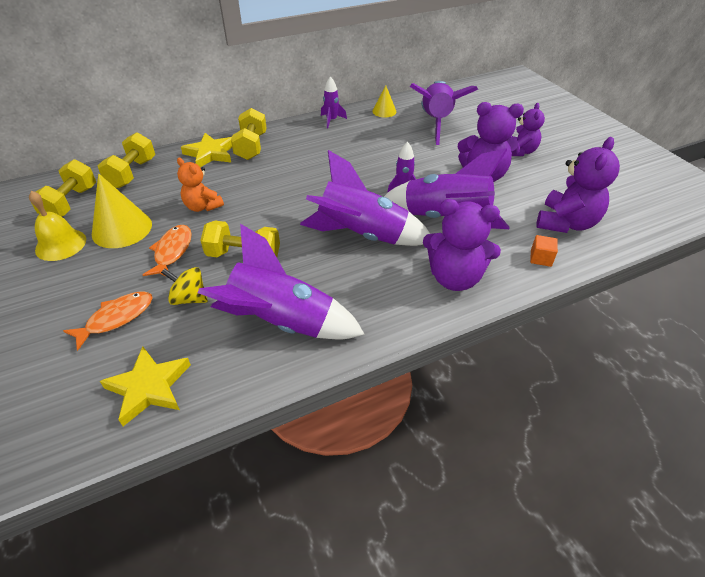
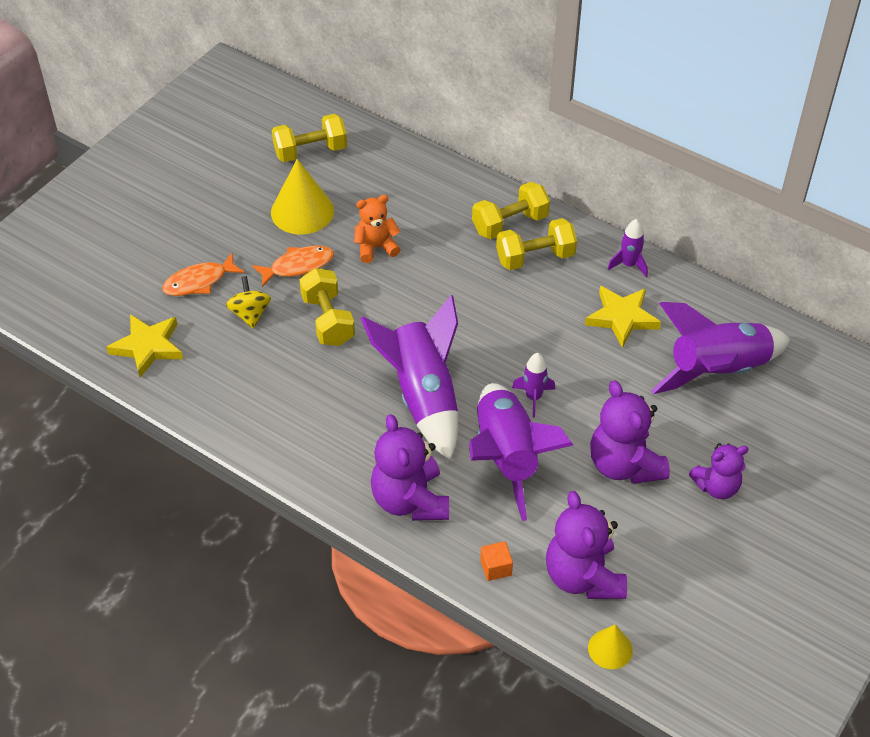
camera: 60 degrees right, 5 degrees up
(61, 244) = (254, 186): yellow bell -> none
(116, 318) = (199, 282): orange fish -> orange fish turned 135 degrees clockwise
(132, 173) = (387, 161): yellow dumbbell -> yellow dumbbell (535, 257)
(202, 206) = (376, 247): orange teddy bear -> orange teddy bear turned 60 degrees clockwise
(210, 153) = (468, 198): yellow star -> yellow star (621, 318)
(282, 322) = (264, 393): purple rocket -> none
(384, 111) = (699, 306): yellow cone -> yellow cone (610, 649)
(566, 223) = (583, 576): purple teddy bear -> purple teddy bear turned 75 degrees clockwise

